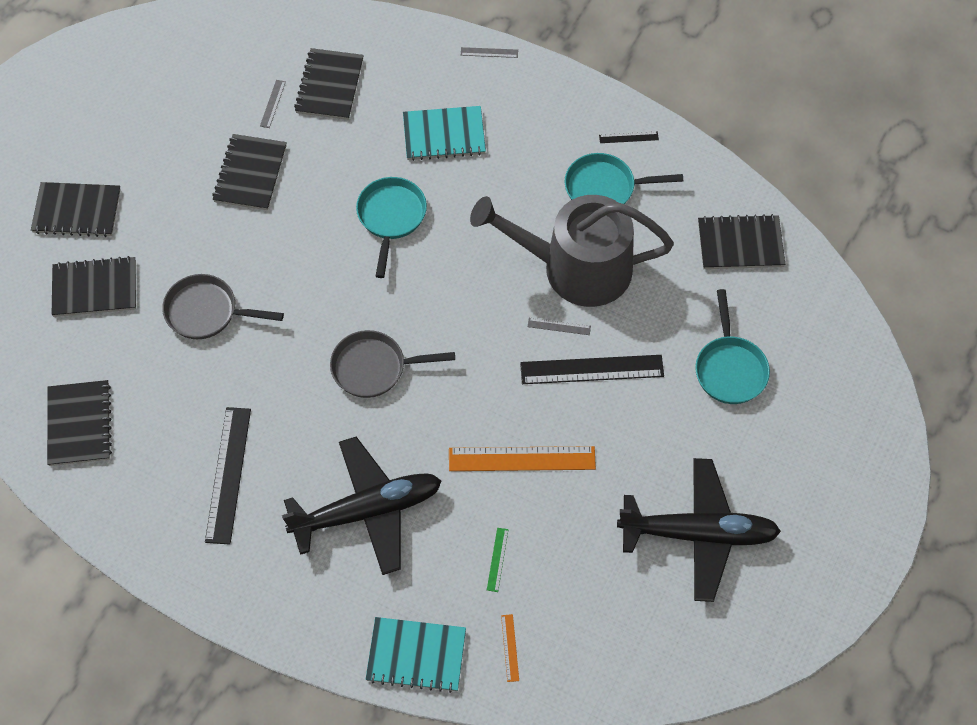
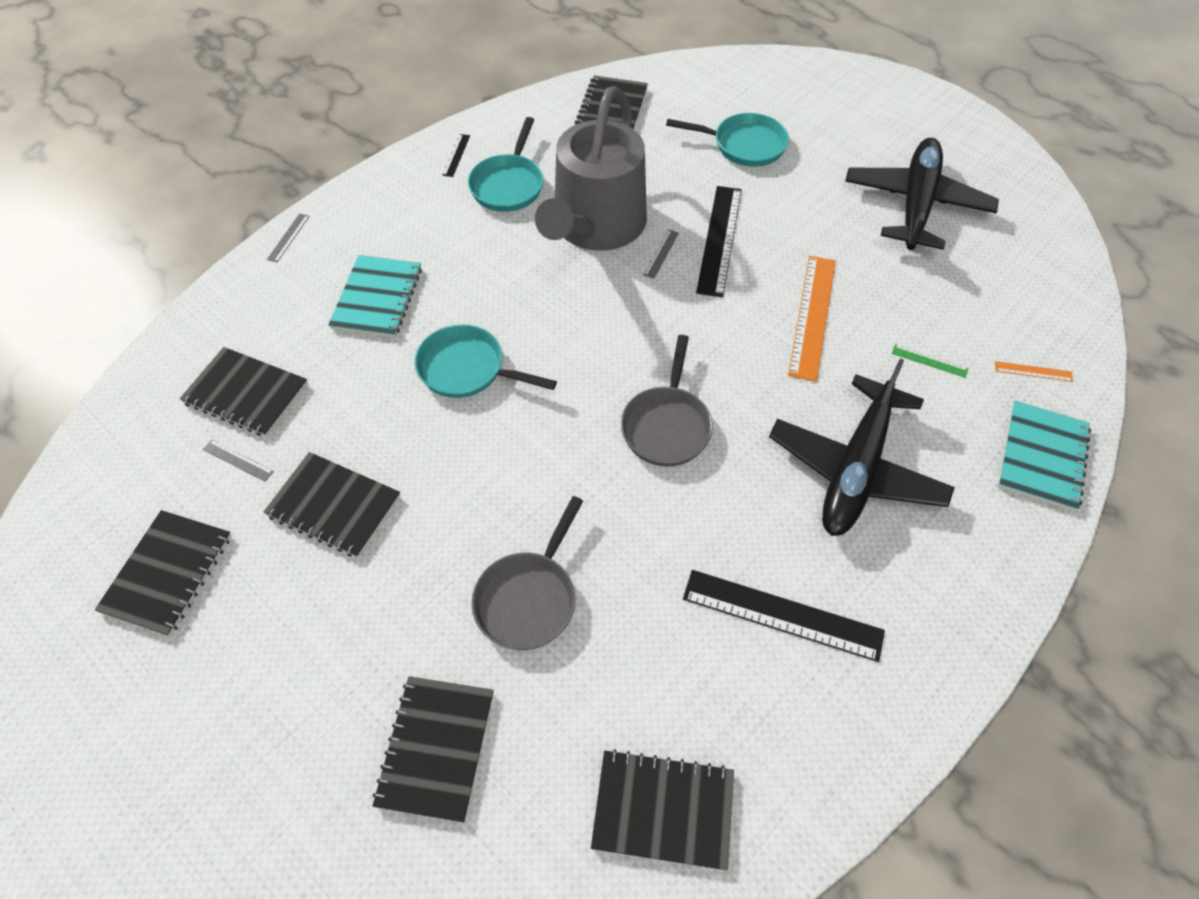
camera: 75 degrees left, 5 degrees down
(77, 211) = (287, 754): black notebook -> black notebook (168, 573)
(367, 511) = (856, 469): black plane -> black plane turned 150 degrees counterclockwise

